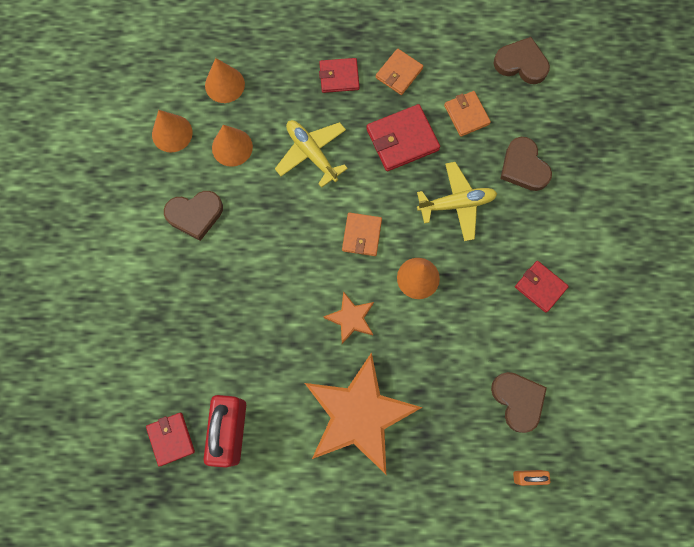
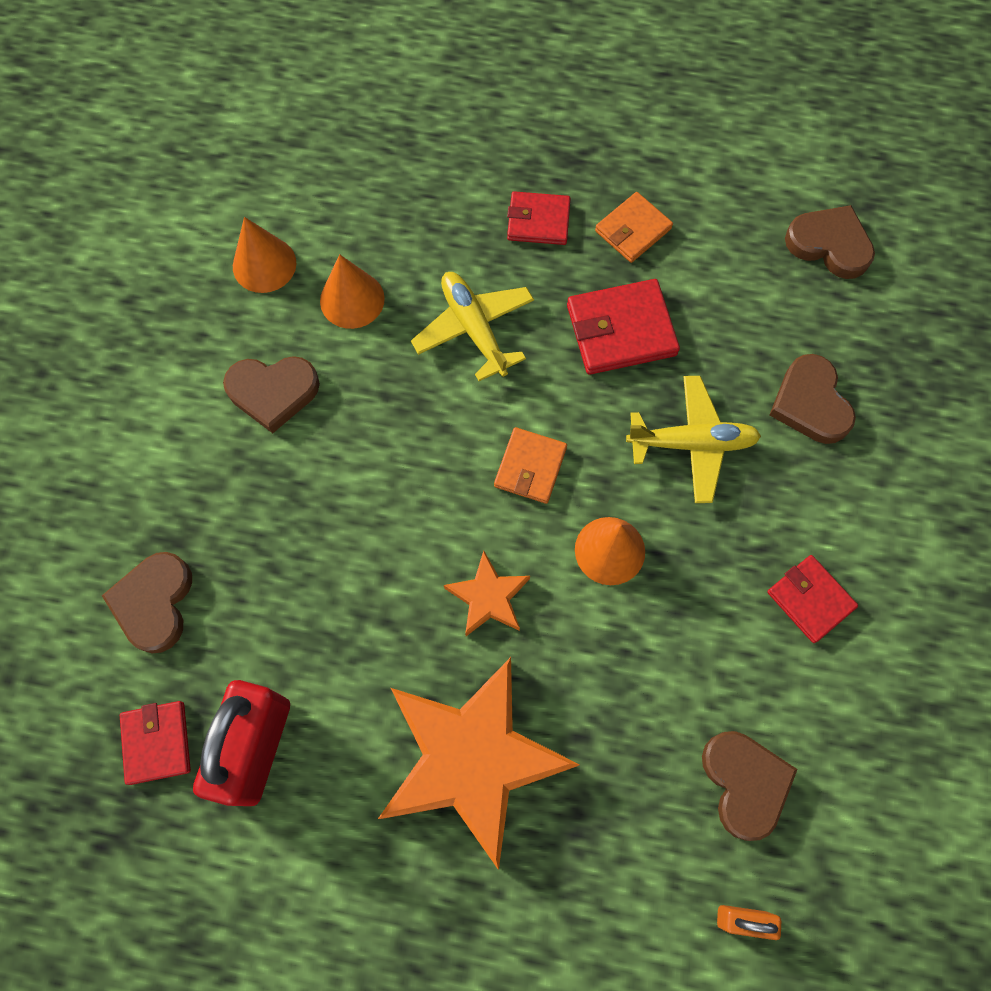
camera: 10 degrees right, 5 degrees down
(150, 357) = (154, 603): none -> brown heart
(224, 84) = (360, 206): orange cone -> none
(466, 115) = (729, 308): orange wallet -> none

